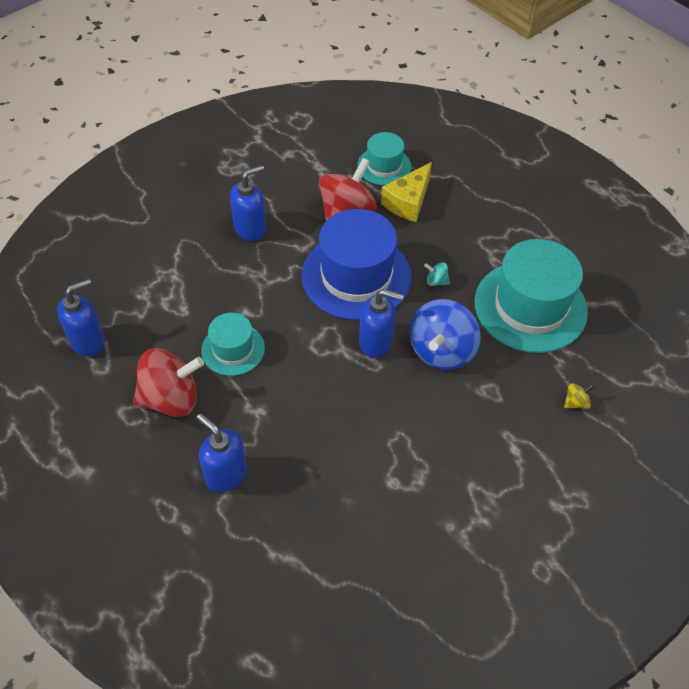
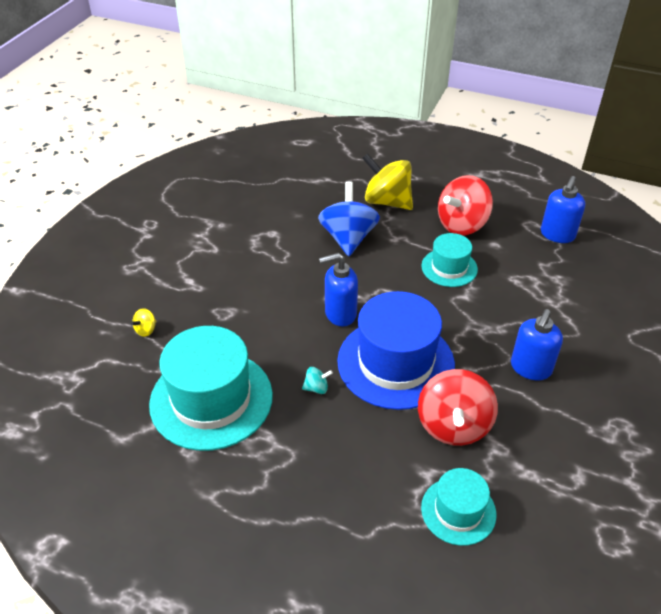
camera: 155 degrees right, 10 degrees down
(226, 474) = (387, 201): blue soap dispenser -> yellow spinning top
(408, 202) = (398, 470): yellow cheese -> none
(441, 351) = (280, 327): blue spinning top -> blue spinning top (348, 238)

